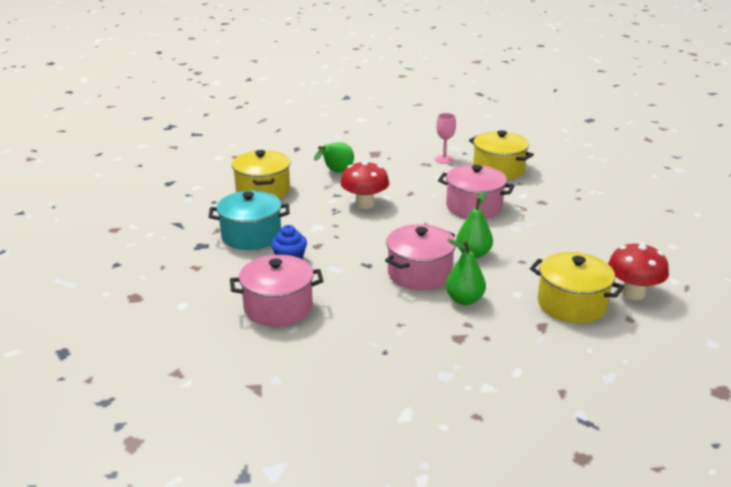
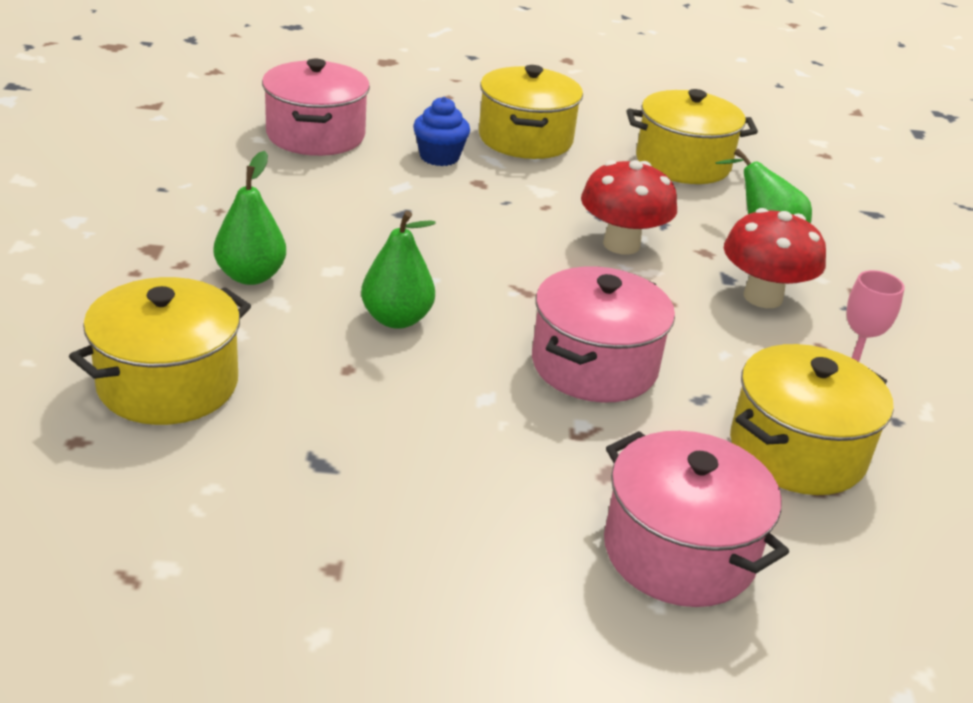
camera: 95 degrees right, 5 degrees up
(251, 236) = (525, 139): turquoise pot -> yellow pot
(419, 273) = (353, 252): pink pot -> pink pot (679, 552)
(633, 293) = (155, 478): red mushroom -> red mushroom (763, 297)

